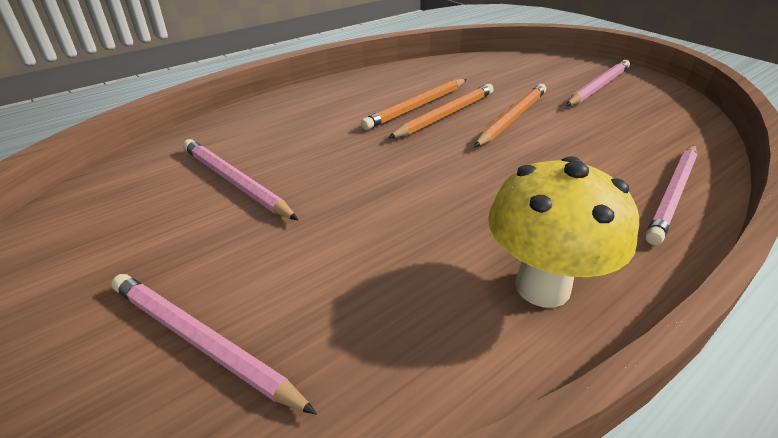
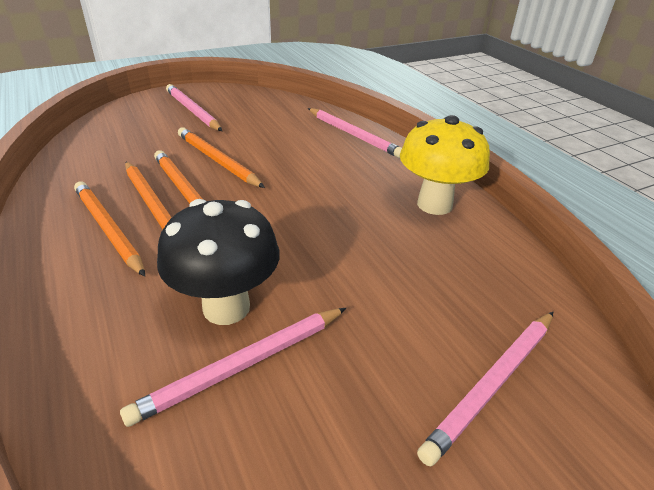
camera: 80 degrees left, 0 degrees up
(297, 163) = (226, 307): none -> black mushroom
(376, 99) = (108, 229): none -> orange pencil

